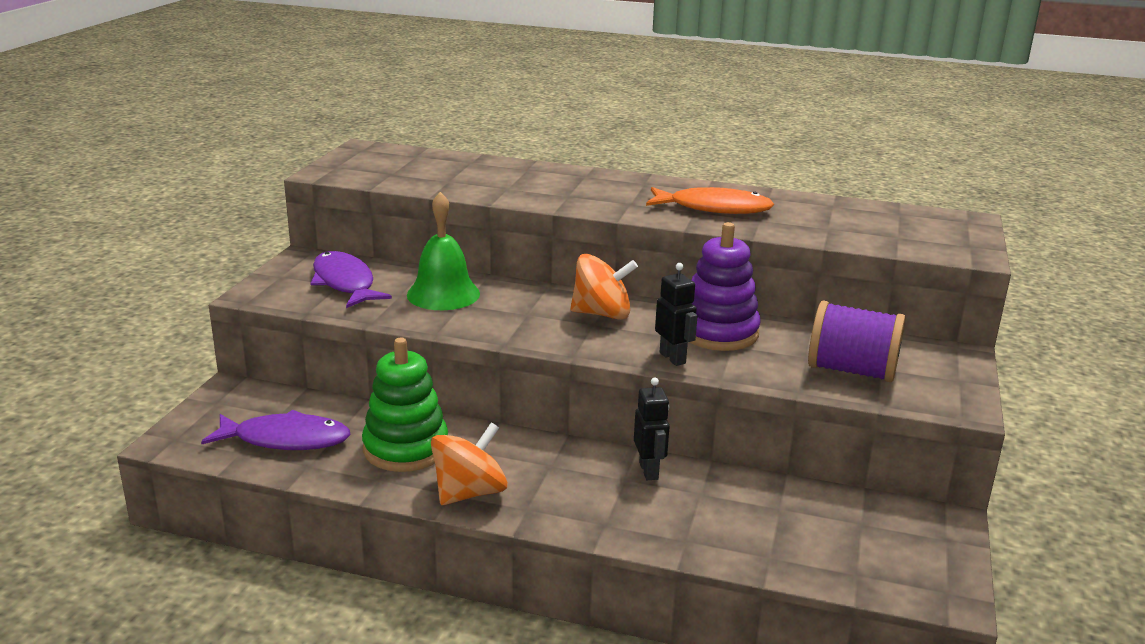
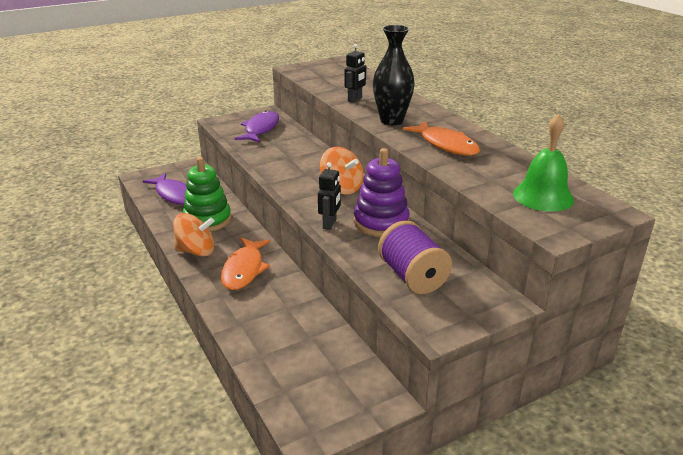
camera: 45 degrees right, 5 degrees up
(443, 294) = (290, 149): green bell -> green bell (543, 196)
(574, 481) = (244, 269): none -> orange fish
(602, 201) = (391, 121): none -> black vase
(649, 471) = (284, 283): black robot -> black robot (355, 99)

